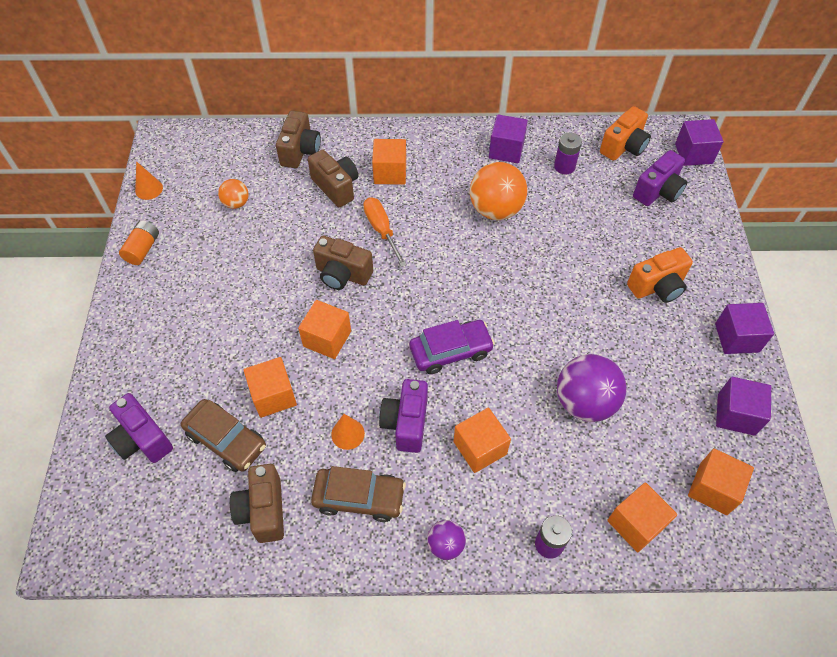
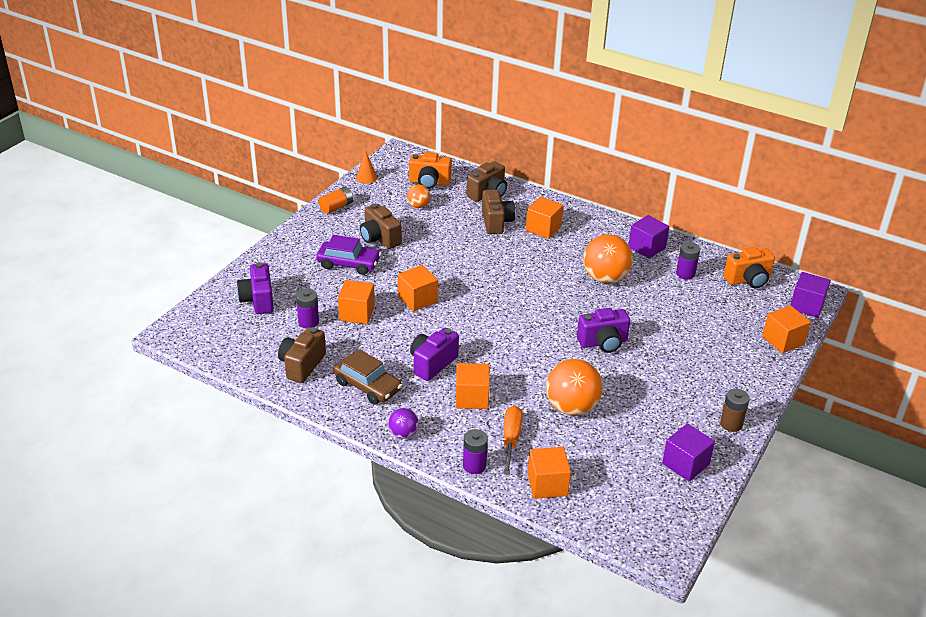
camera: 30 degrees right, 20 degrees down
(226, 440) = (308, 322): brown car -> purple battery
(342, 274) = (458, 270): brown camera -> brown camera (379, 238)
(348, 434) = (388, 352): orange cone -> none
(381, 229) = (508, 257): orange screwdriver -> orange screwdriver (511, 439)
(450, 351) = (498, 340): purple car -> purple car (349, 264)
(584, 402) = (571, 407): purple ball -> orange ball
(657, 287) = (693, 370): orange camera -> orange camera (429, 182)
(658, 191) = (751, 316): purple camera -> purple camera (603, 343)
(713, 489) = (625, 494): orange cube -> orange cube (783, 340)
(737, 338) = (731, 424): purple cube -> brown battery

